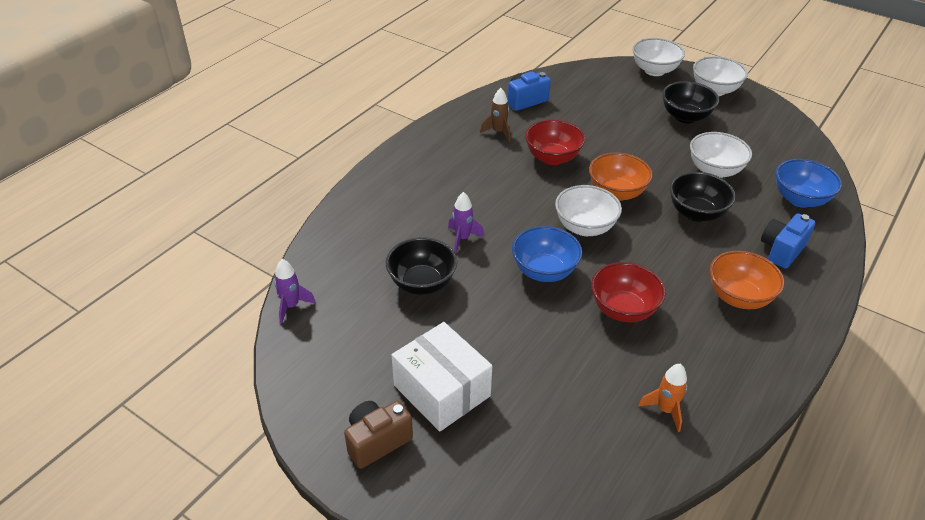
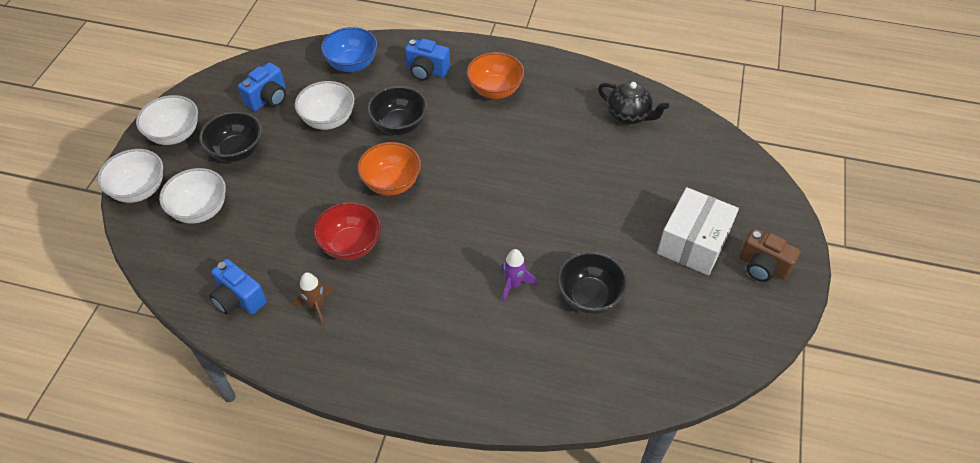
camera: 110 degrees left, 10 degrees up
(291, 306) = (676, 392): purple rocket -> none
(544, 271) = (527, 211): blue bowl -> none
(585, 227) = (454, 196): white bowl -> white bowl (200, 210)
(623, 309) = (545, 153): red bowl -> none
(665, 410) = (629, 115): orange rocket -> black teapot
(753, 141) = (268, 99): none -> blue camera

